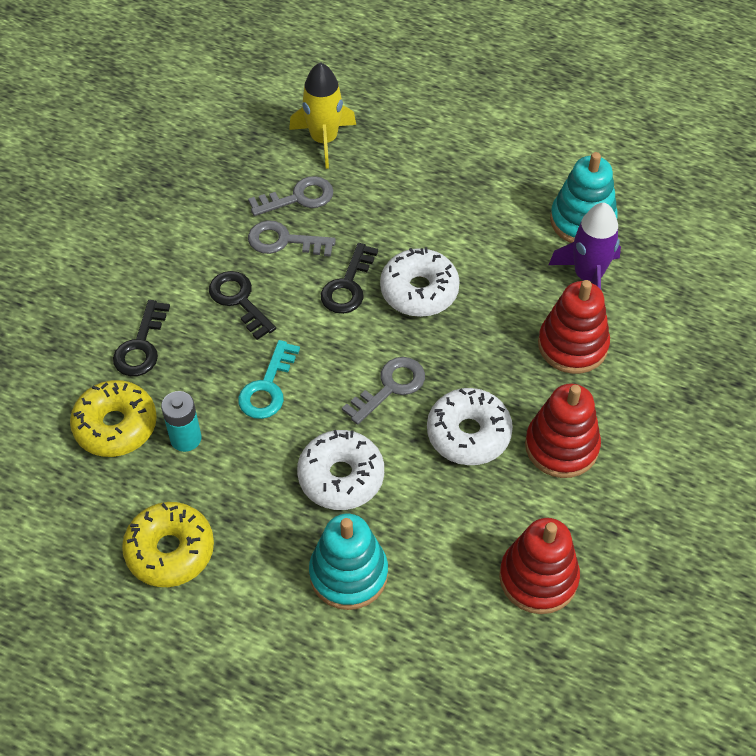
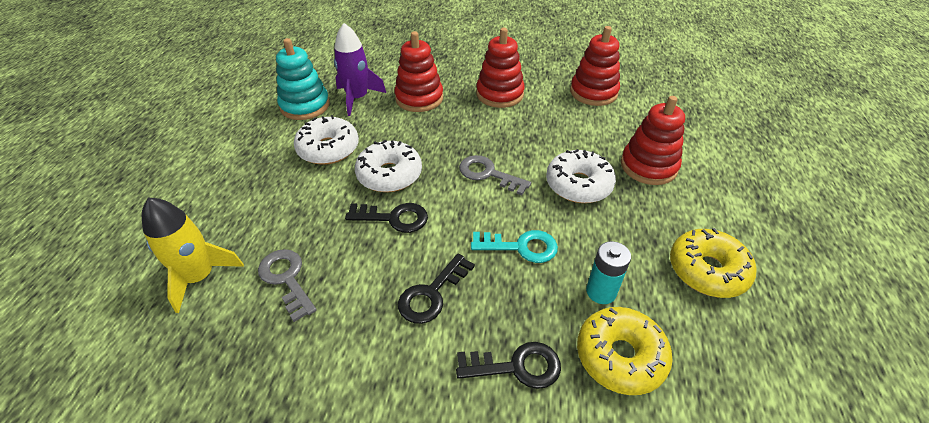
camera: 105 degrees left, 10 degrees down
(284, 241) = (347, 277): grey key -> none
(348, 574) = (648, 166): turquoise stacking toy -> red stacking toy
(468, 434) = (510, 131): white donut -> white donut (328, 149)

